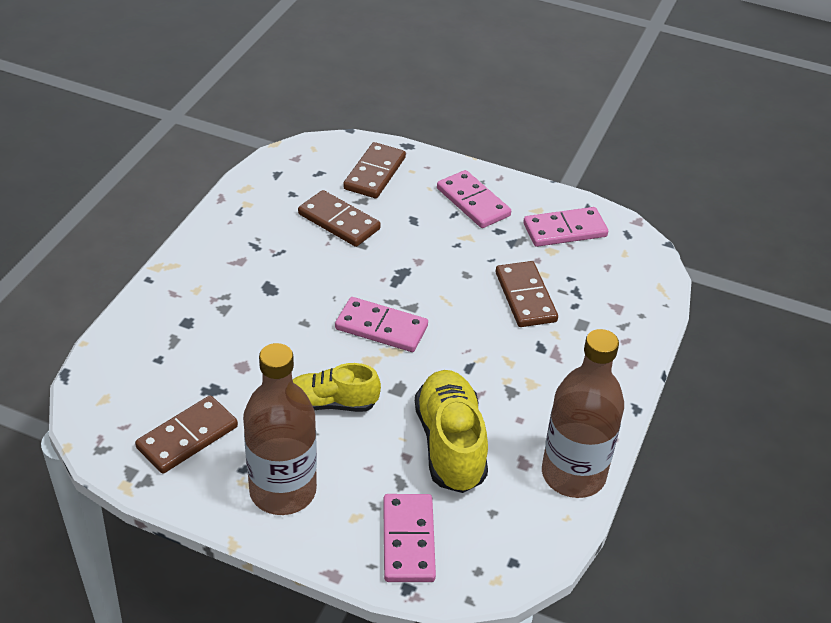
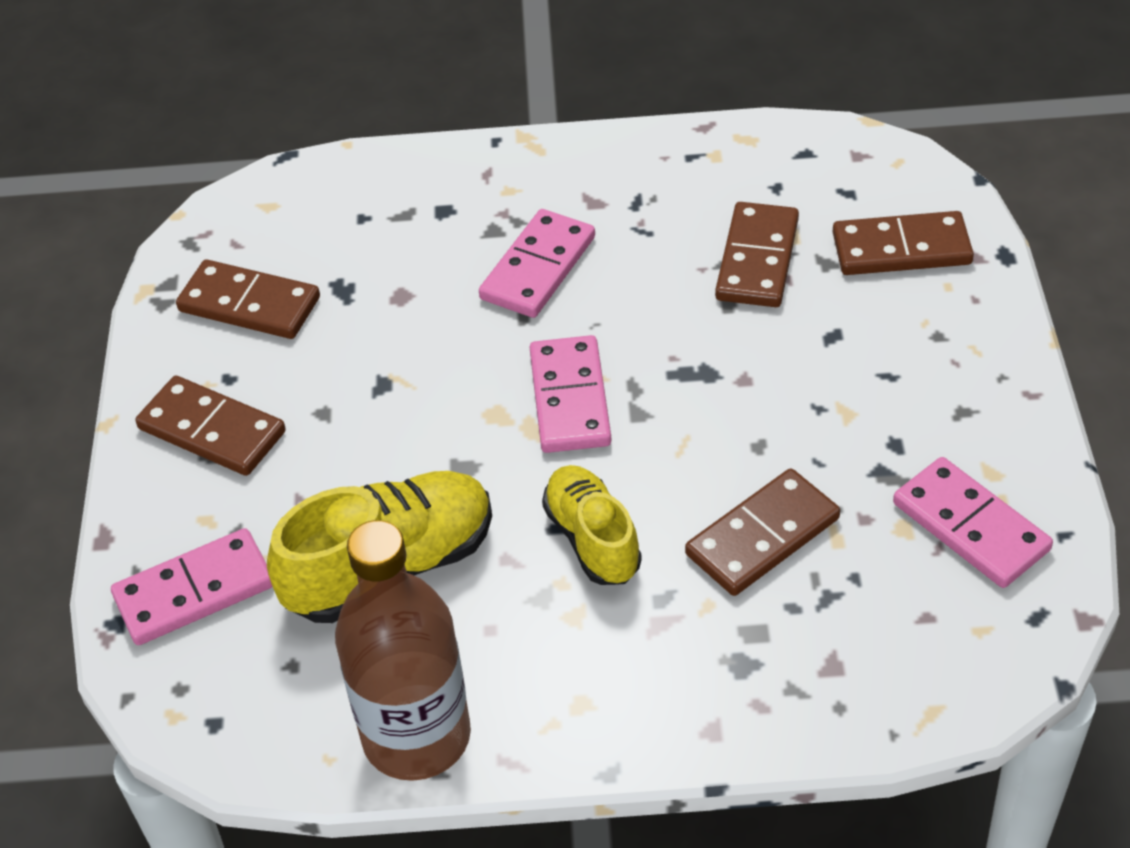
camera: 70 degrees right, 5 degrees up
(283, 491) = (212, 430): brown bottle -> brown domino
(331, 403) = (390, 410): yellow shoe -> yellow shoe (592, 539)
(473, 202) = (936, 386): pink domino -> pink domino (538, 268)

